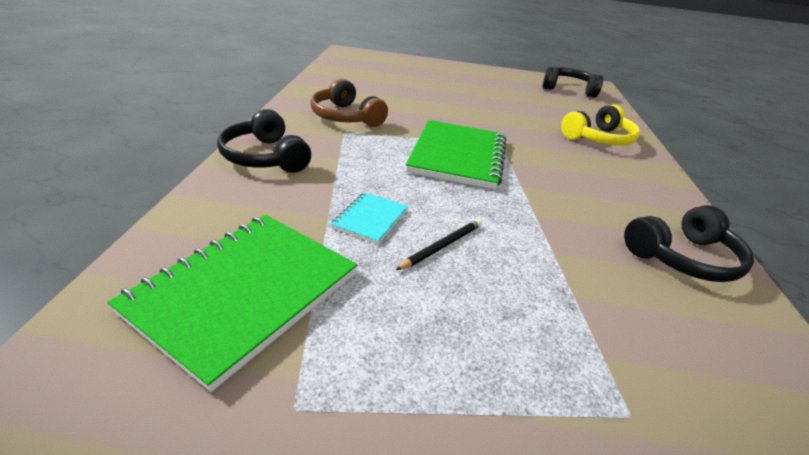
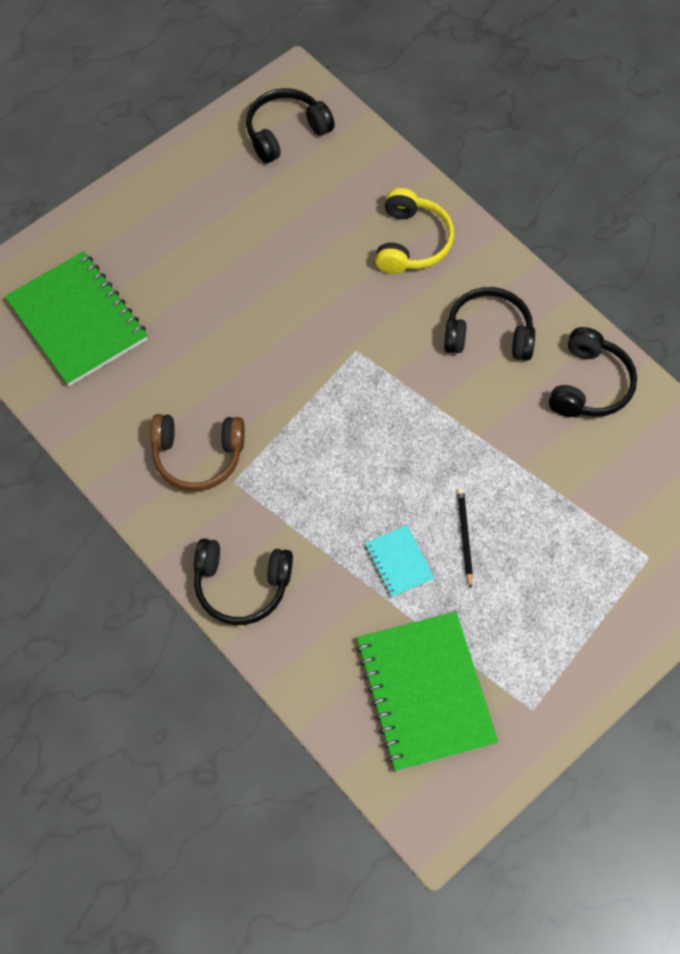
camera: 45 degrees left, 30 degrees up
(458, 156) = (352, 413): green notebook -> green notebook (77, 321)
(611, 188) = (488, 334): none -> black headphones

